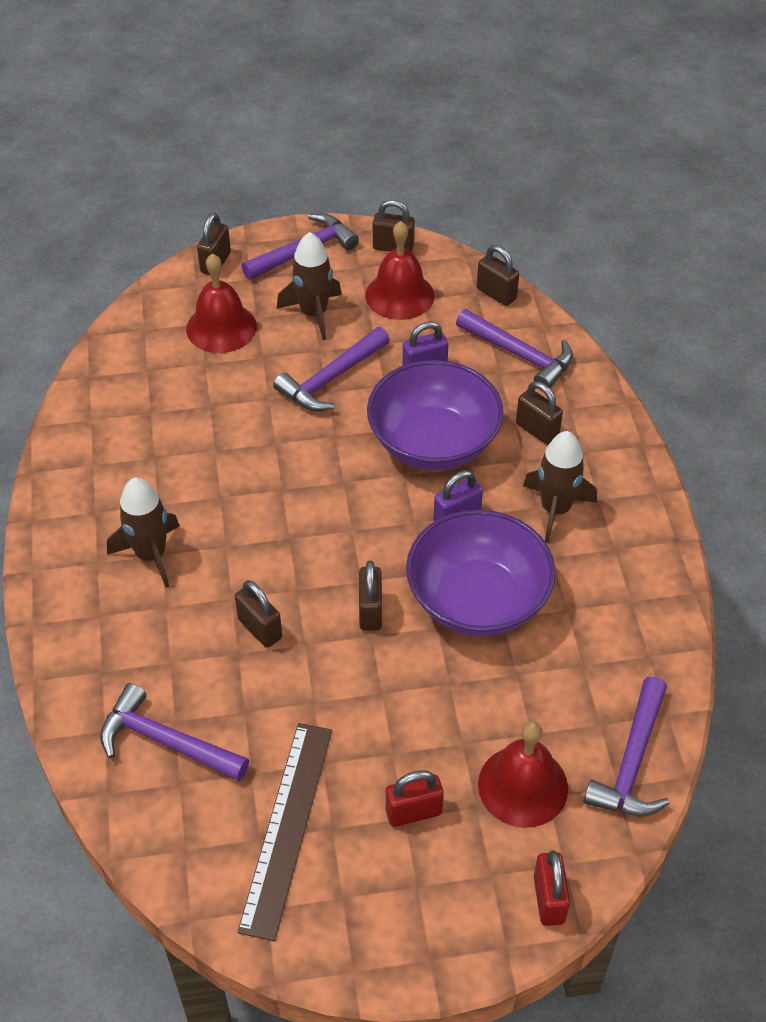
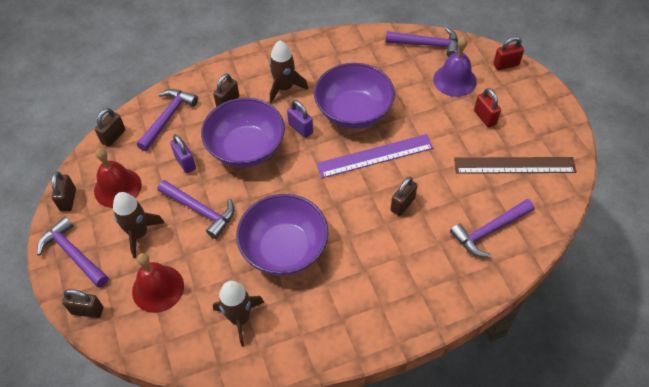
camera: 100 degrees left, 5 degrees up
(150, 555) = (367, 275): brown rocket -> brown rocket (240, 319)
(166, 741) = (489, 231): purple hammer -> purple hammer turned 45 degrees clockwise
(232, 465) = (284, 249): none -> purple bowl
(370, 611) = (375, 156): brown padlock -> purple ruler
(523, 786) = (454, 80): red bell -> purple bell

